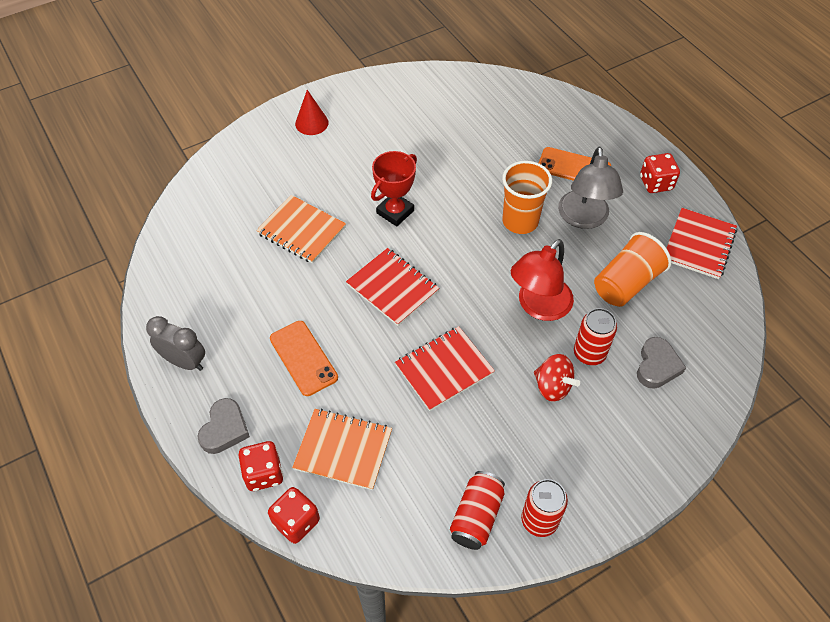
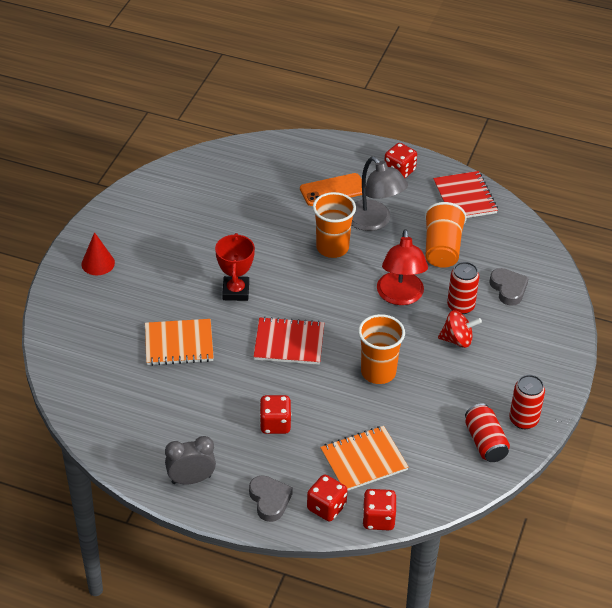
camera: 40 degrees left, 10 degrees down
(303, 358) = (275, 424): orange phone -> red dice
(444, 369) = (378, 372): red notebook -> orange cup

